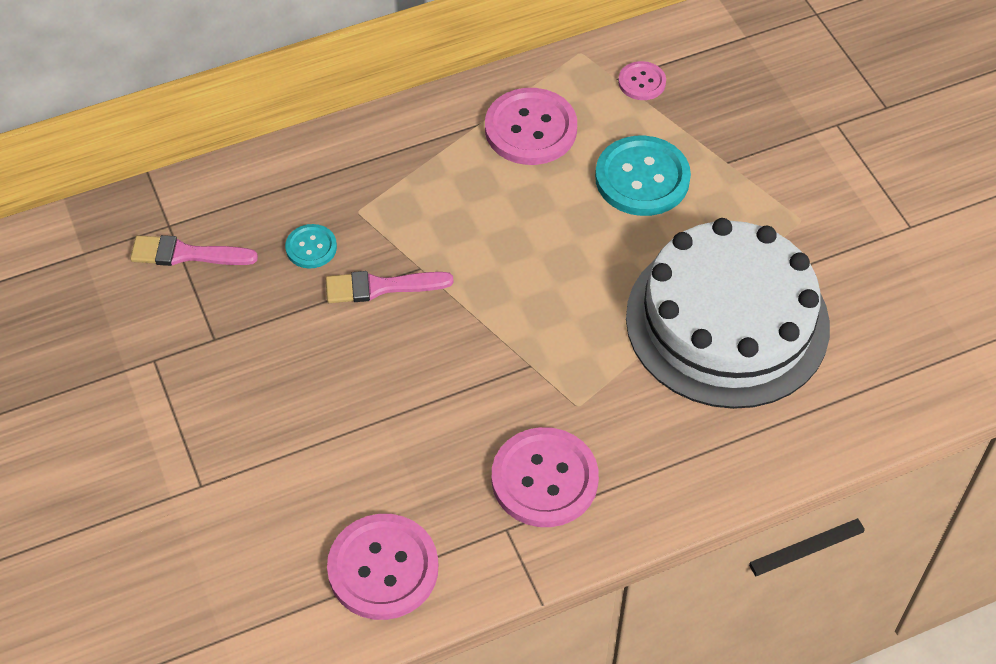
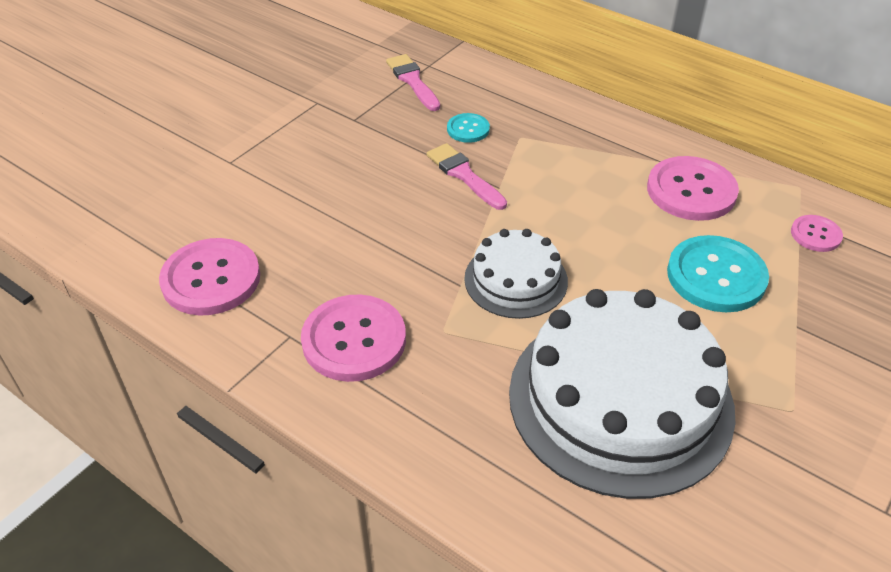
camera: 60 degrees right, 10 degrees down
(552, 320) = (515, 280): none -> white cake

